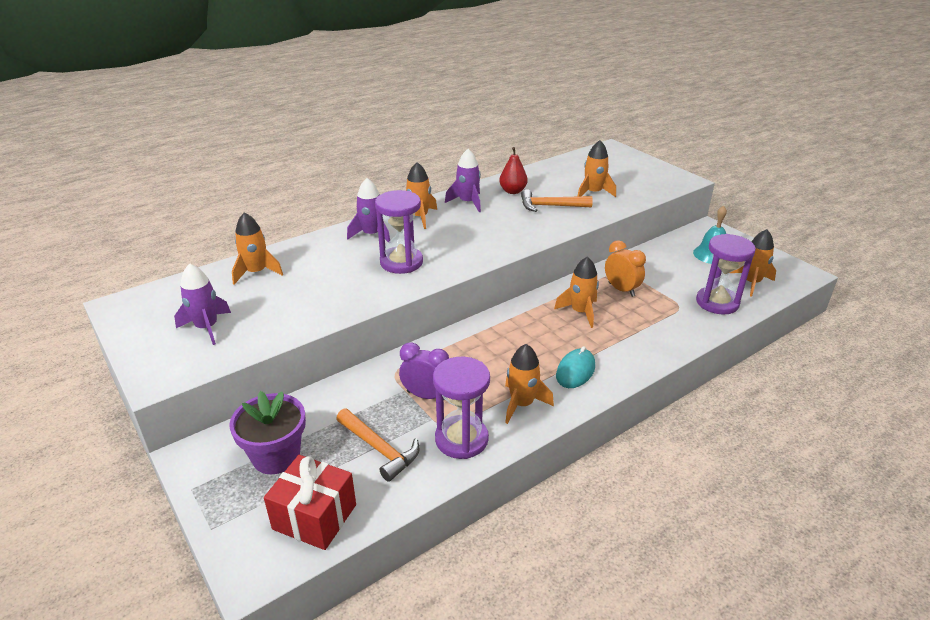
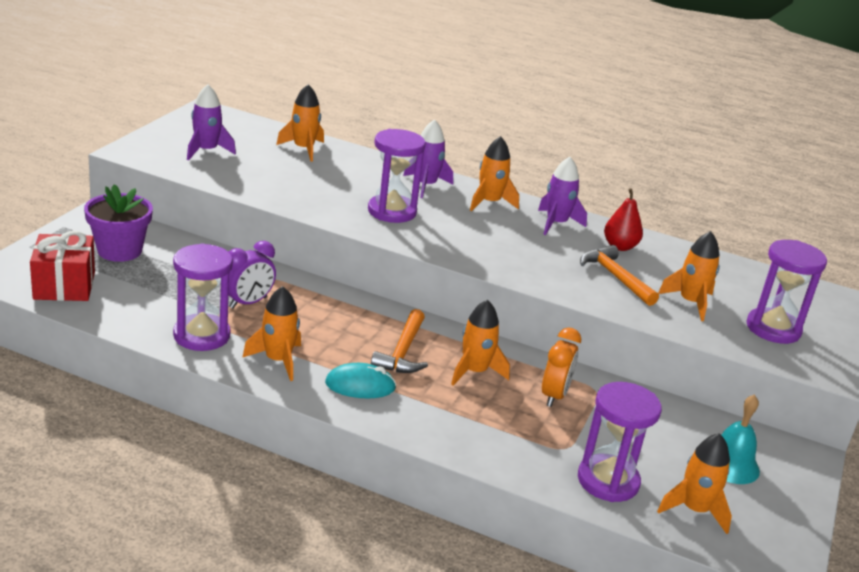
camera: 55 degrees right, 5 degrees down
(379, 449) = (160, 296): orange hammer -> orange hammer (403, 352)
(426, 395) = (248, 303): purple clock -> purple clock turned 60 degrees clockwise
(633, 179) = (773, 329): none -> purple hourglass

